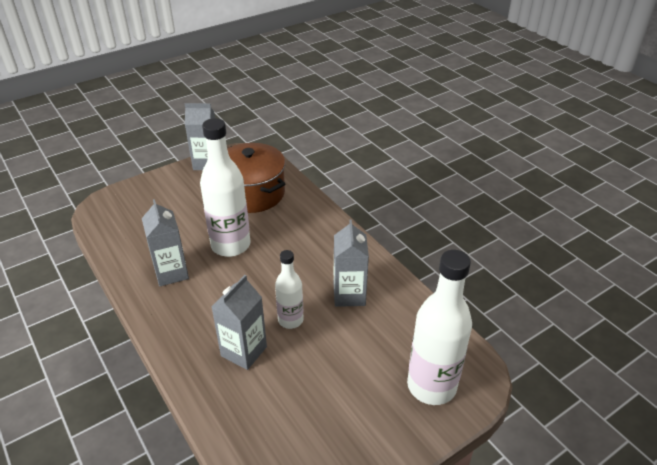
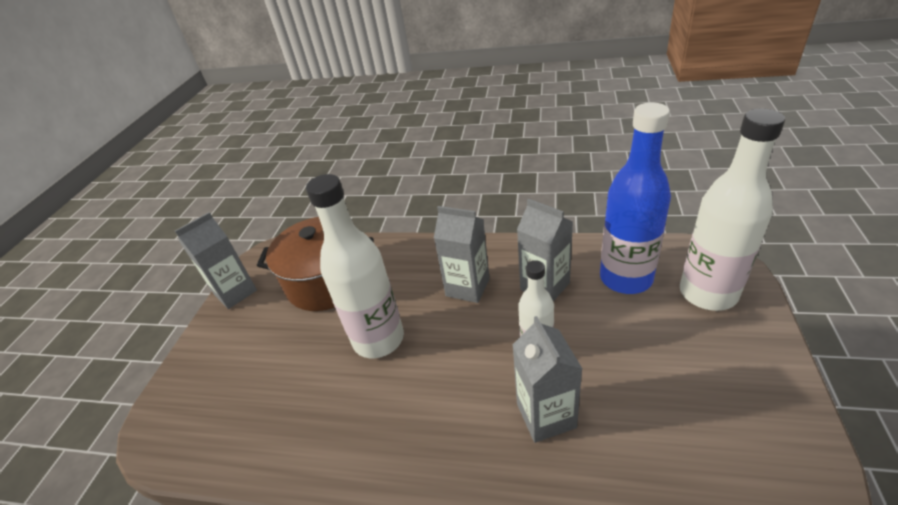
camera: 40 degrees left, 0 degrees up
(171, 273) = (357, 419): grey carton -> grey carton (467, 287)
(400, 333) = (626, 278): none -> blue bottle

